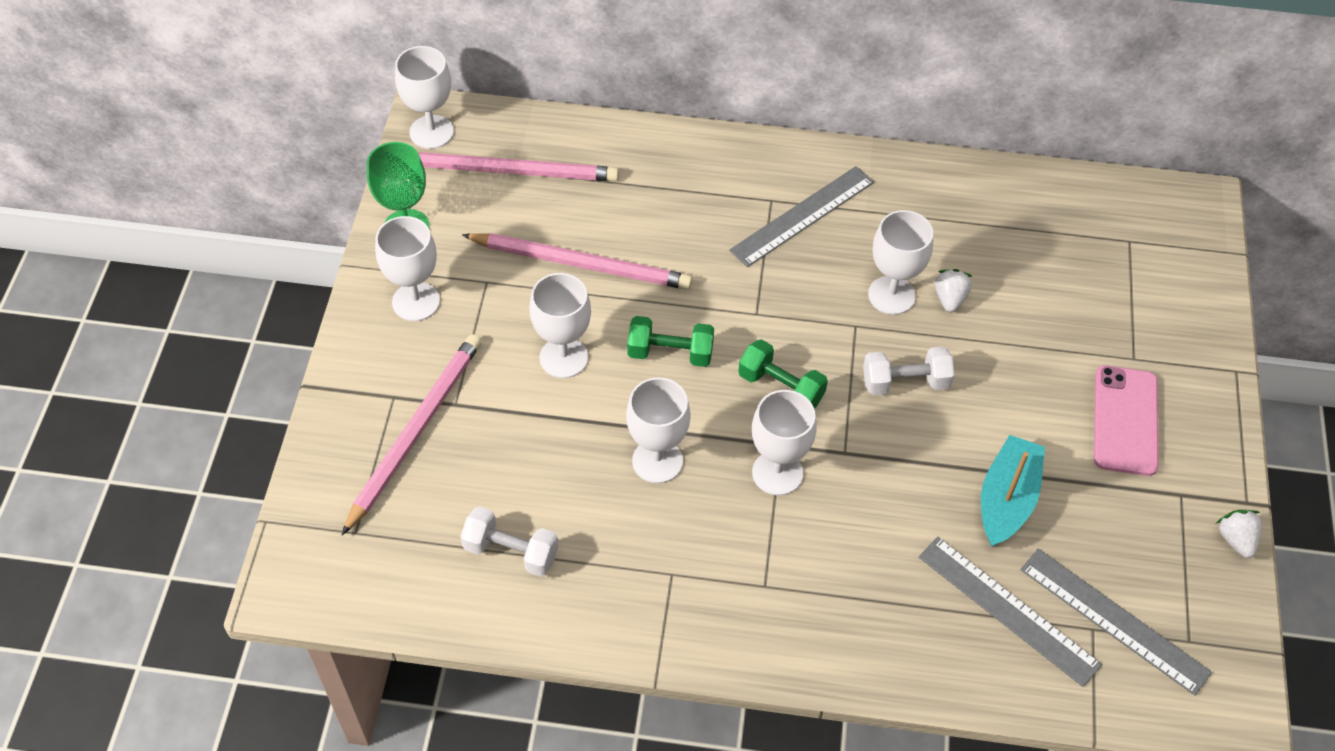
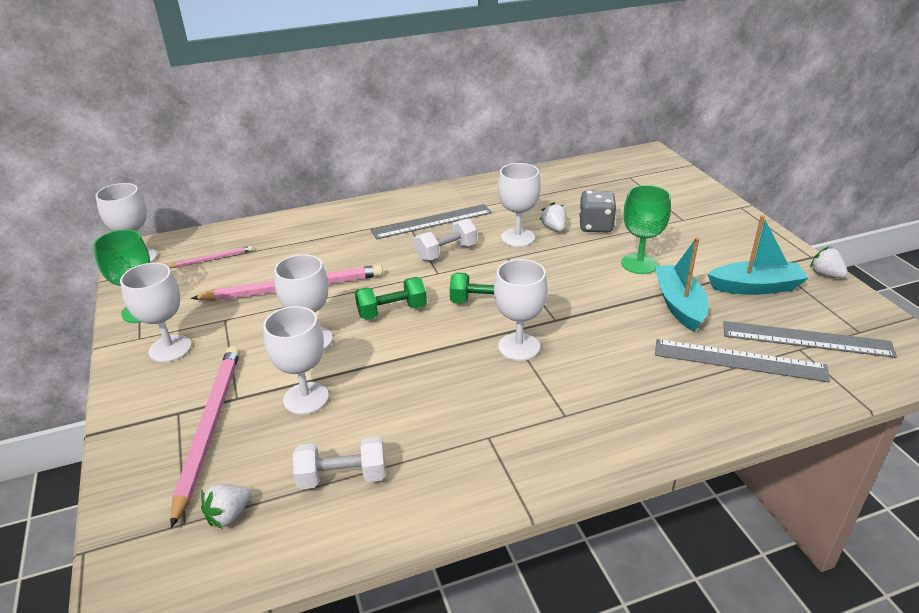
camera: 25 degrees left, 20 degrees down
(395, 543) = (229, 515): none -> white strawberry
(511, 171) = (212, 259): pink pencil -> pink pencil, size x0.48
(657, 461) = (425, 372): white goblet -> white goblet (306, 398)
(802, 216) = (432, 221): grey ruler -> grey ruler turned 45 degrees clockwise
(905, 382) = (562, 273): white dumbbell -> white dumbbell (446, 252)
(1007, 319) = (596, 226): none -> grey dice
(1011, 411) = (639, 264): none -> green goblet
(1125, 420) = (707, 246): pink phone -> none
(1125, 516) = (755, 287): none -> turquoise boat

